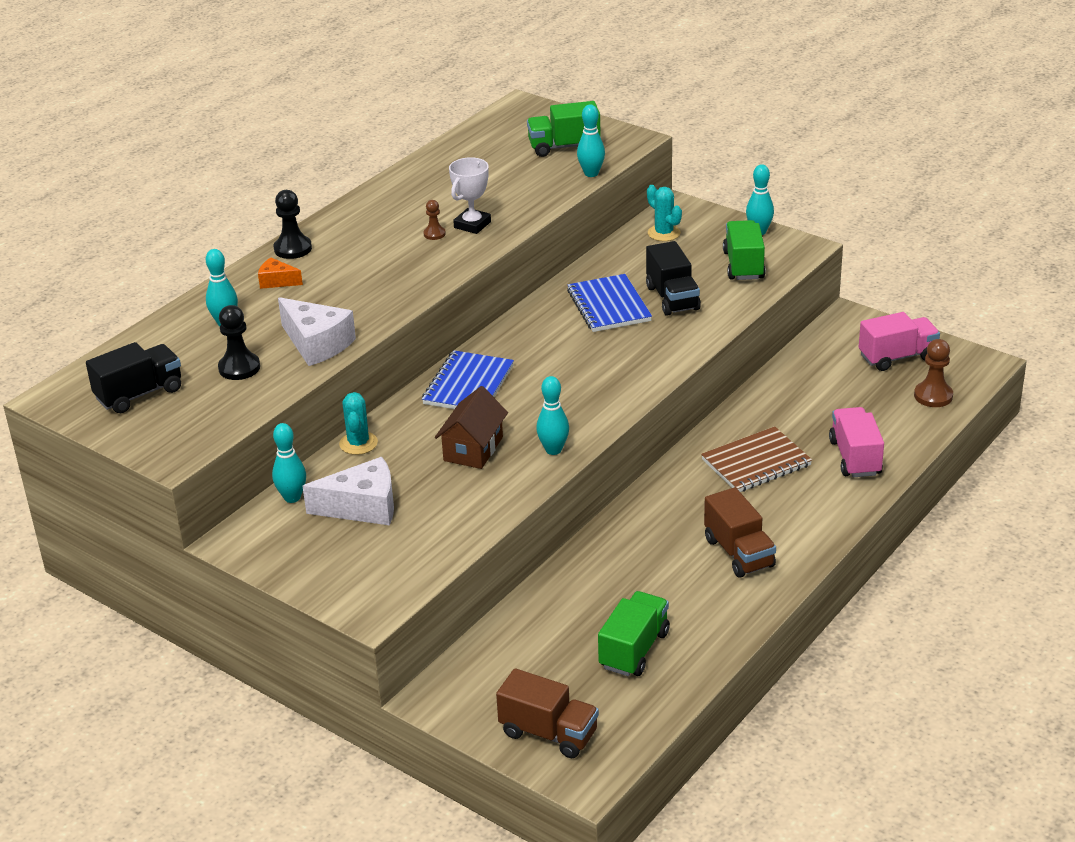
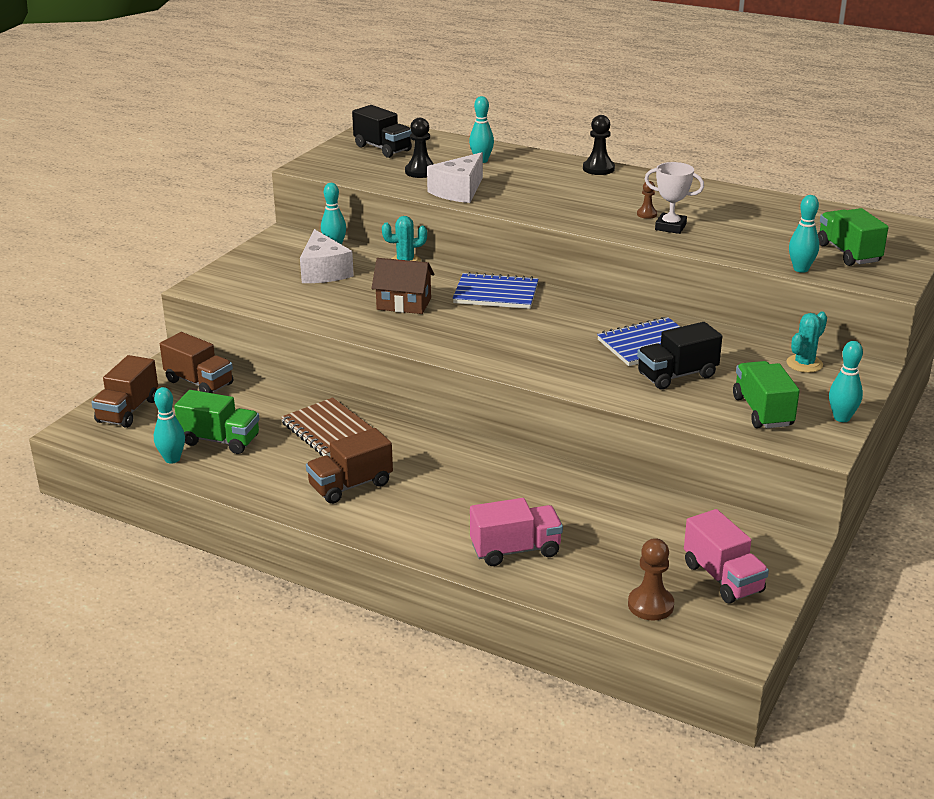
camera: 80 degrees right, 5 degrees down
(277, 281) = (546, 169): orange cheese -> none
(493, 672) = (199, 383): none -> brown truck
(553, 450) = (407, 336): turquoise bowling pin -> turquoise bowling pin (172, 459)
(743, 265) = (762, 411): green truck -> green truck turned 90 degrees counterclockwise
(756, 463) = (493, 489): brown notebook -> brown notebook (329, 430)

